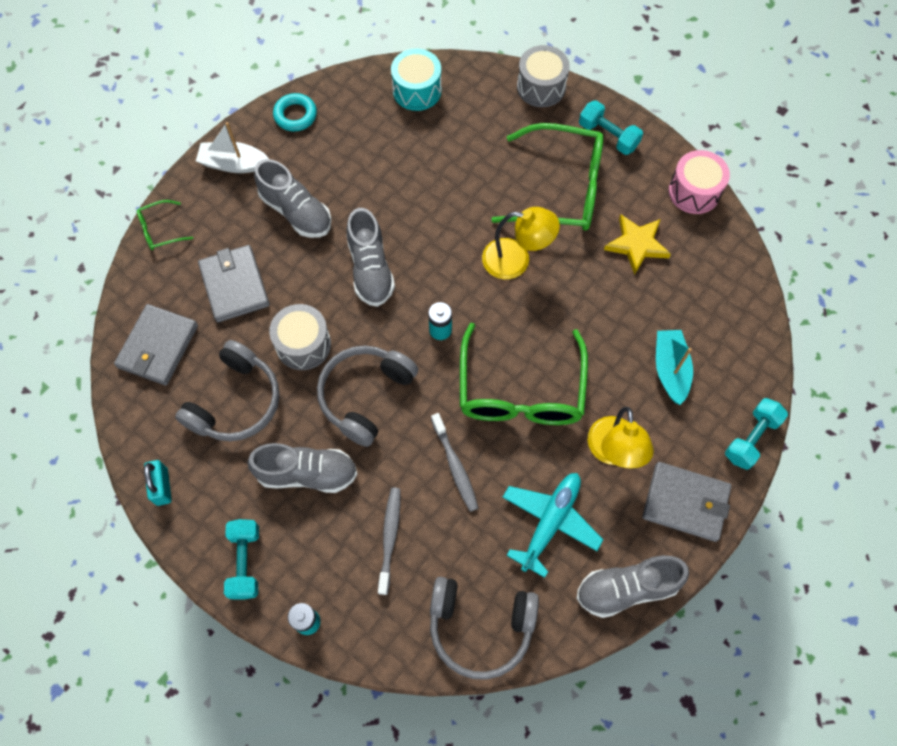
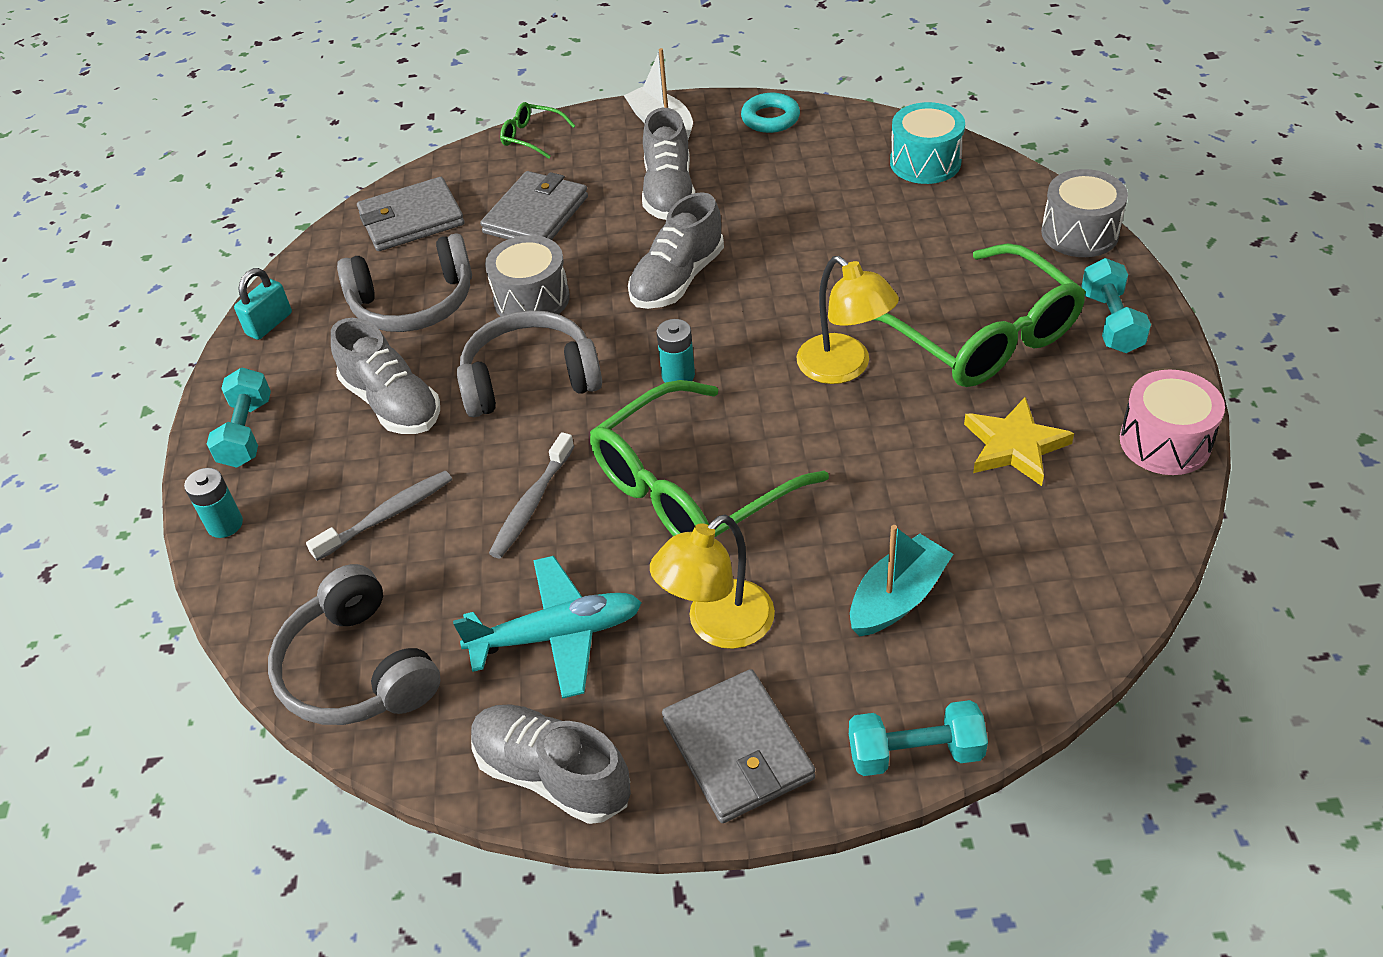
camera: 50 degrees right, 20 degrees down
(245, 562) = (247, 433): turquoise dumbbell -> turquoise dumbbell turned 45 degrees counterclockwise

